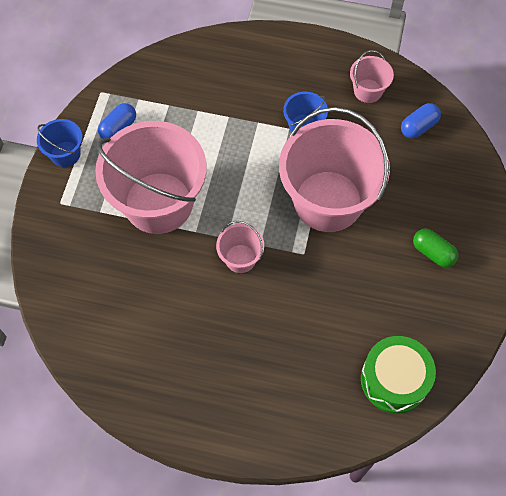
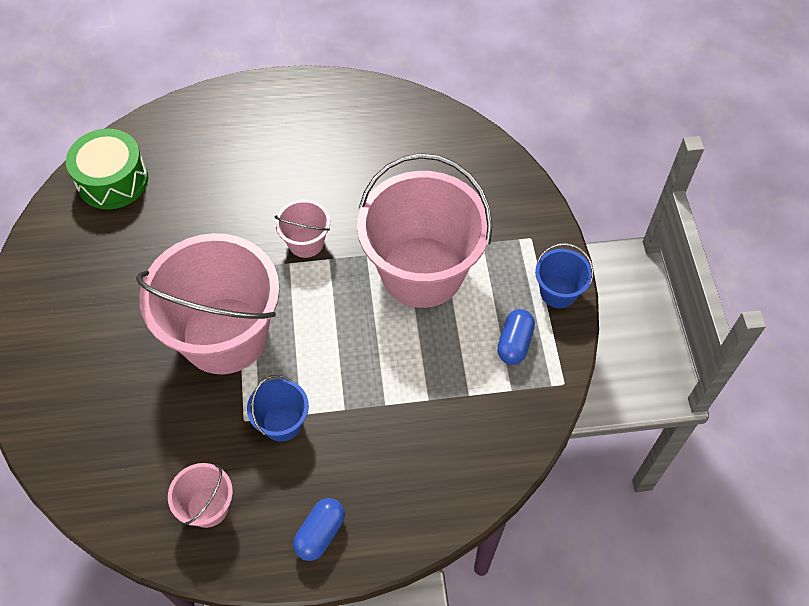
camera: 160 degrees right, 5 degrees down
(418, 127) = (126, 474): blue capsule -> blue capsule (320, 533)
(433, 253) = (87, 314): green capsule -> none

